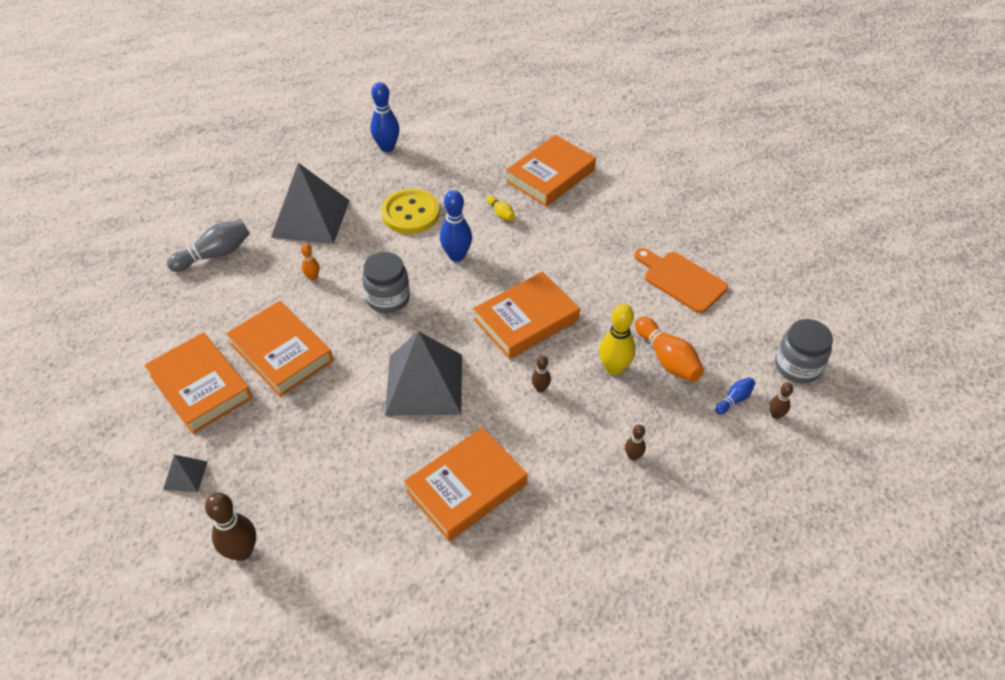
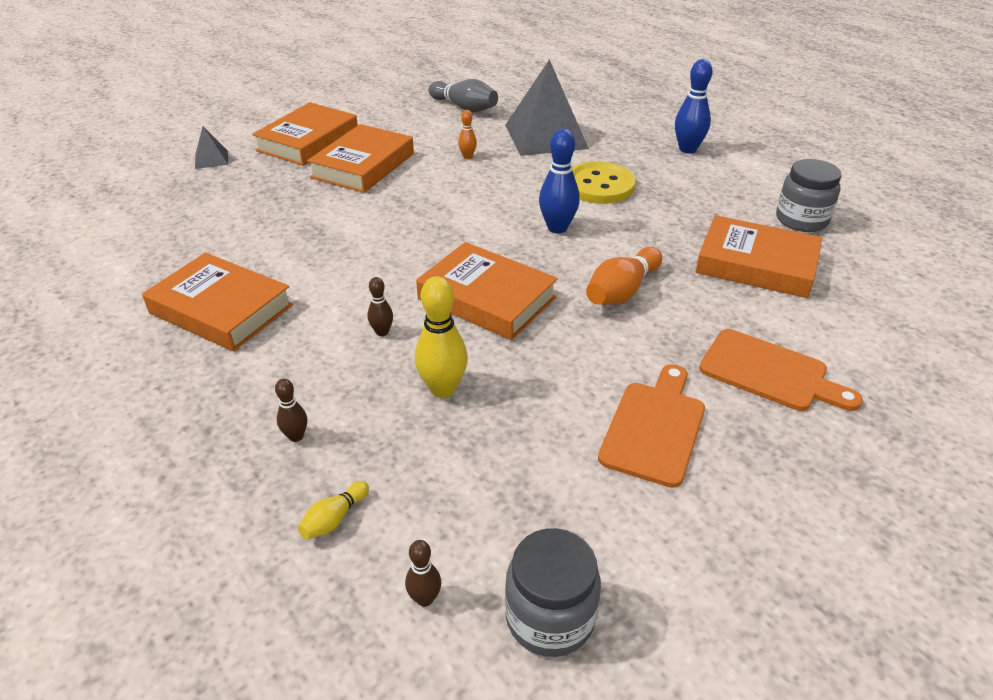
camera: 70 degrees right, 10 degrees down
(242, 551) = (134, 203): brown bowling pin -> none
(388, 298) = (465, 202): grey jar -> grey jar (801, 220)
(424, 384) = (356, 250): grey pyramid -> none
(501, 213) = (652, 242): yellow bowling pin -> yellow bowling pin (334, 519)
(653, 215) = (769, 372): none -> orange cutting board
(667, 359) = (485, 440): orange bowling pin -> orange bowling pin (622, 291)
(734, 399) = (437, 535): blue bowling pin -> none

